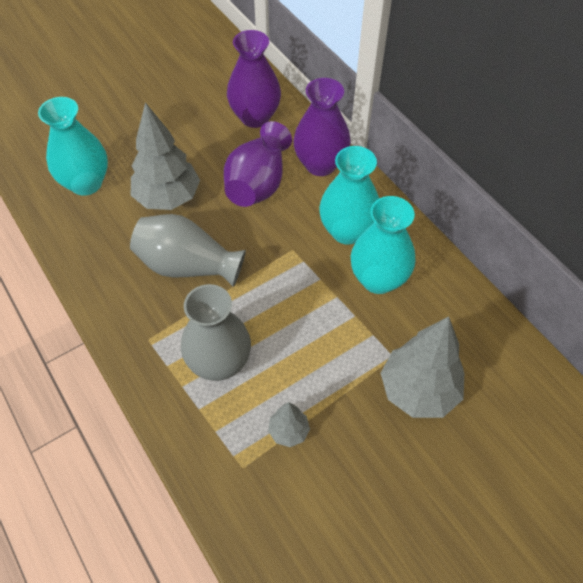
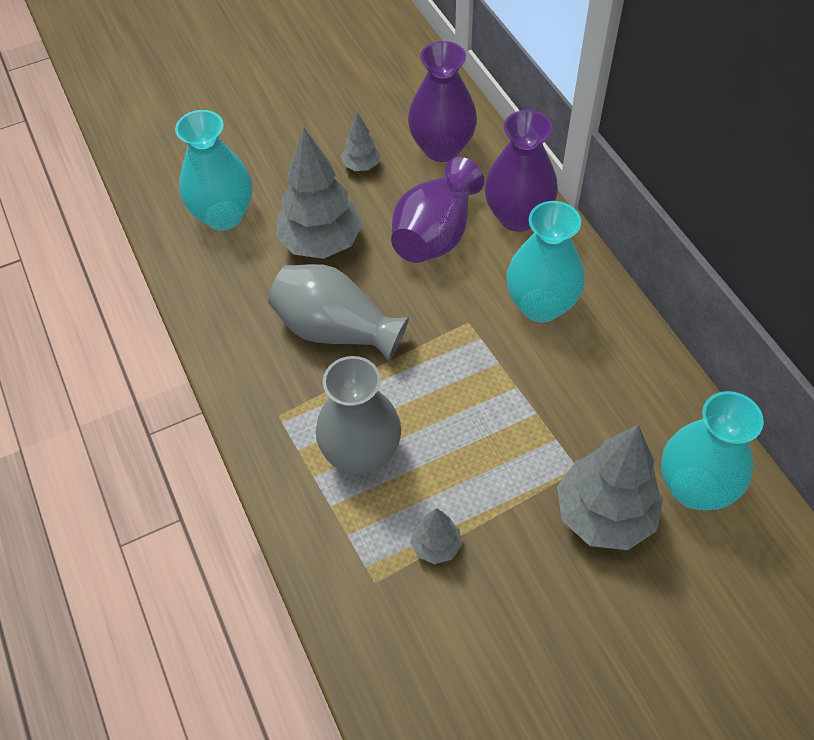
camera: 10 degrees right, 0 degrees up
(193, 136) = (361, 166): none -> grey tree
(378, 279) = (572, 370): turquoise vase -> turquoise vase (694, 487)

